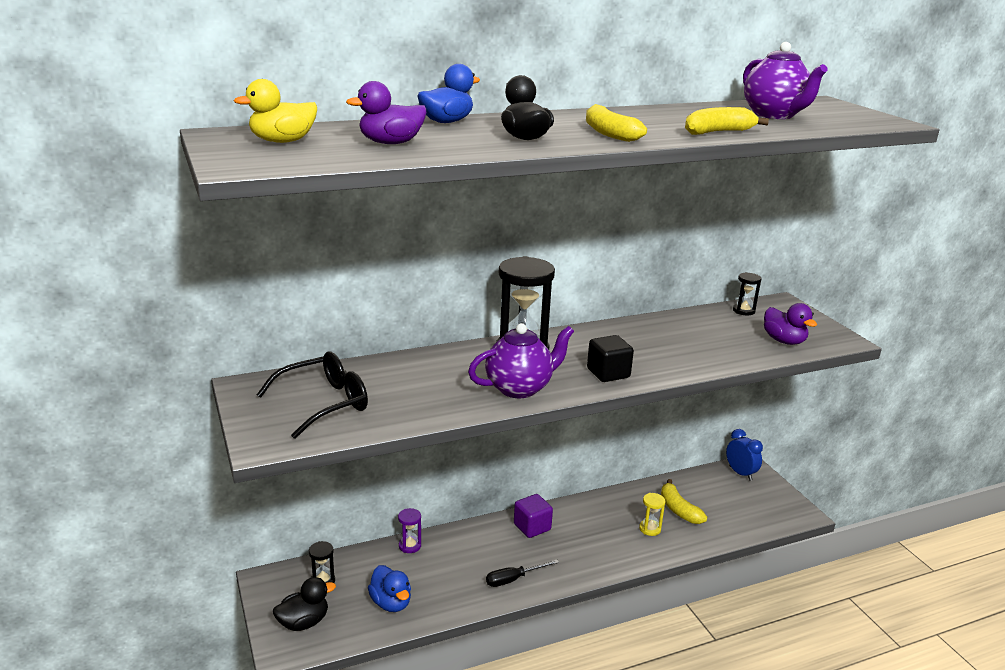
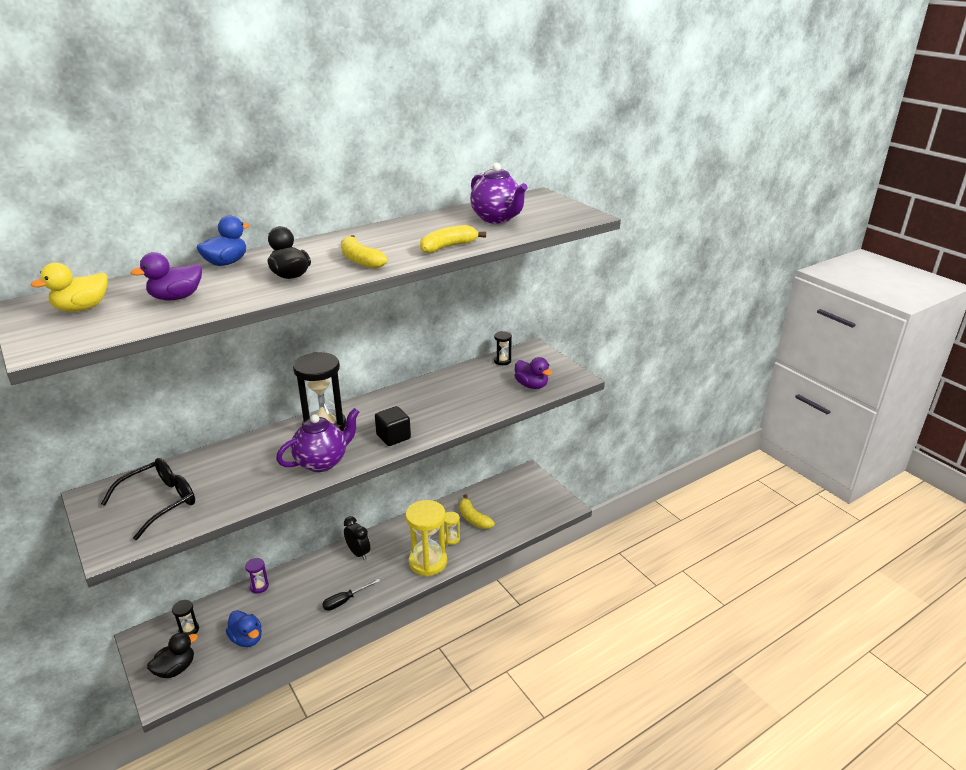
camera: 10 degrees left, 5 degrees up
(532, 527) = (358, 553): purple cube -> black clock
(619, 551) = (428, 562): none -> yellow hourglass
(740, 473) = (521, 479): blue clock -> none

